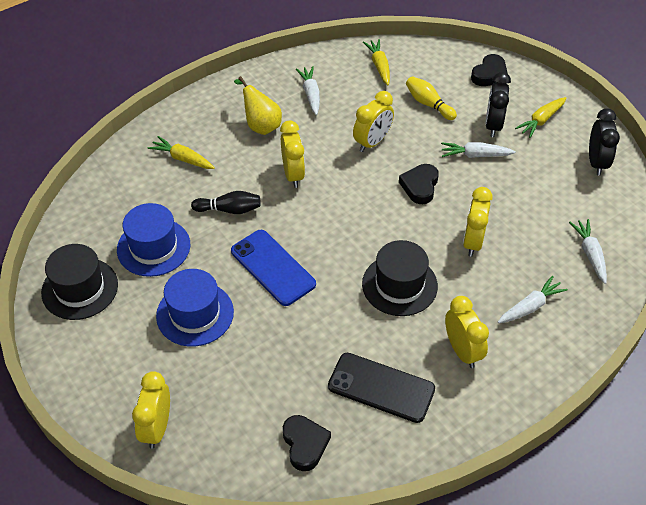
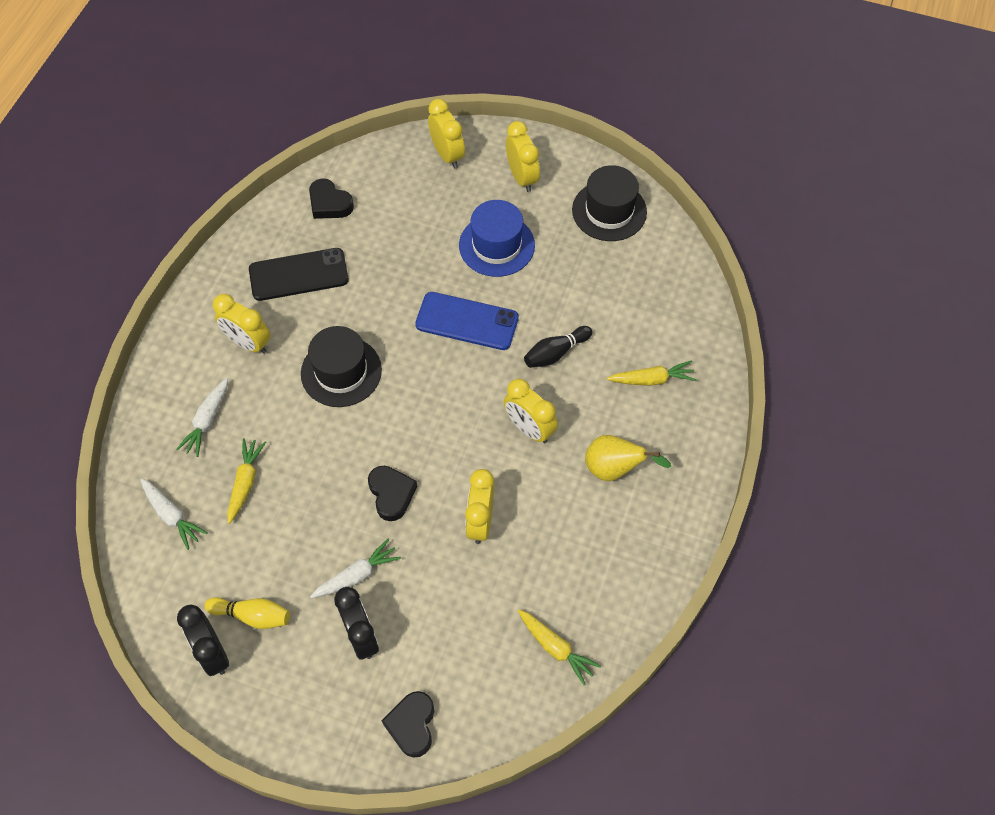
camera: 145 degrees right, 10 degrees up
(153, 247) = (587, 278): blue hat -> none
(311, 94) = (598, 548): white carrot -> none
(428, 104) = (456, 621): yellow bowling pin -> yellow bowling pin (252, 615)
(473, 242) = (298, 459): yellow clock -> yellow clock (522, 177)
(541, 121) = (307, 681): yellow carrot -> yellow carrot (245, 482)

